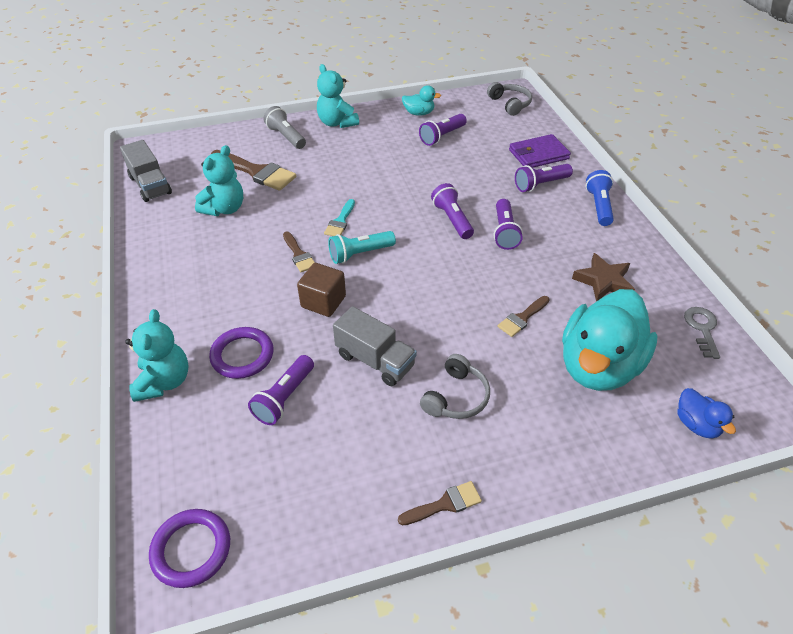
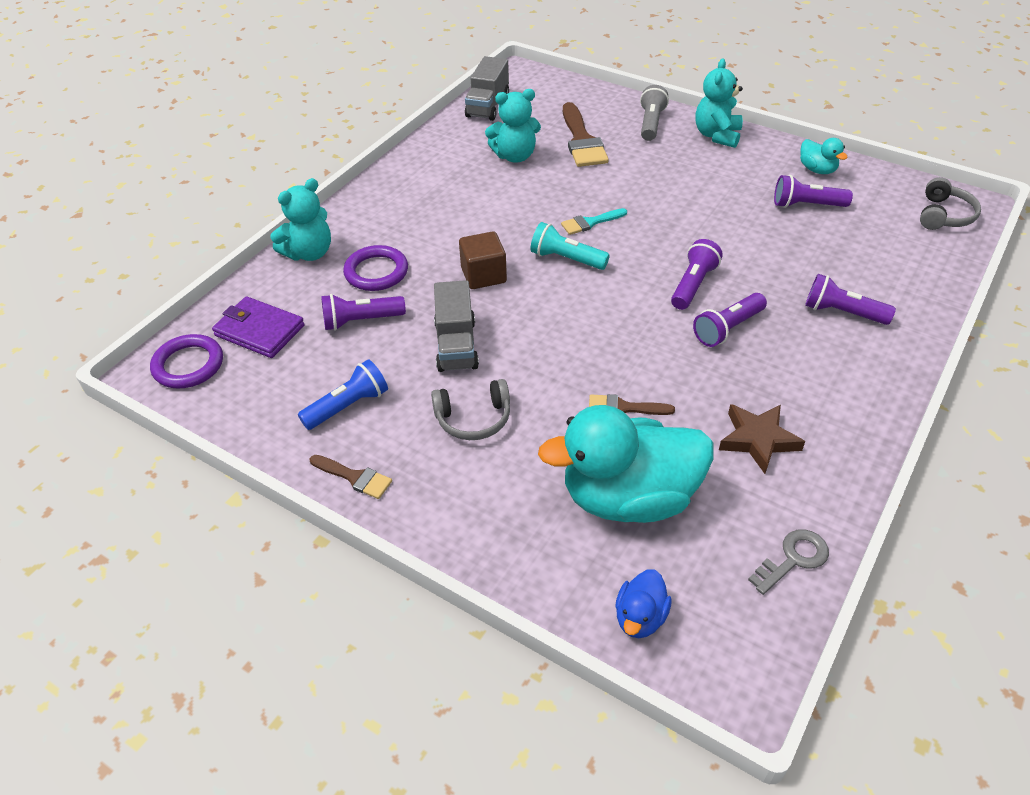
camera: 50 degrees right, 0 degrees up
(299, 254) = (518, 227): brown brush -> none
(538, 154) = (891, 283): purple wallet -> purple wallet (259, 330)
(599, 206) = (876, 374): blue flashlight -> blue flashlight (348, 406)

